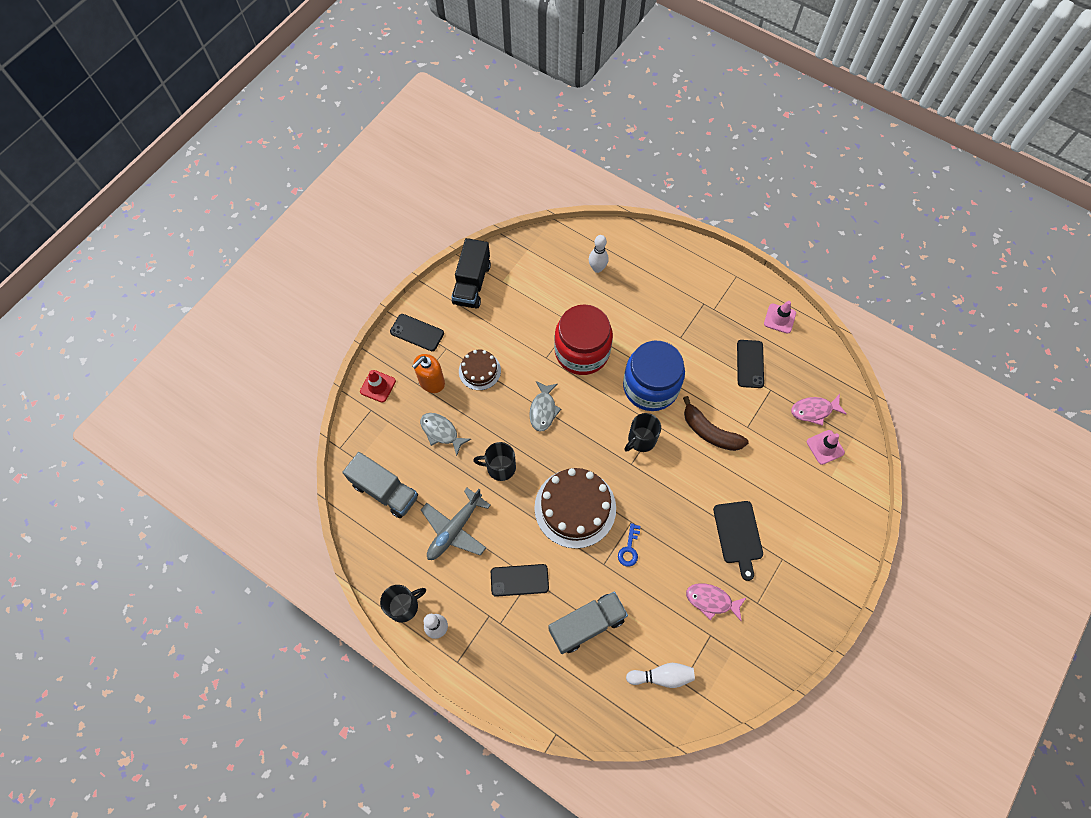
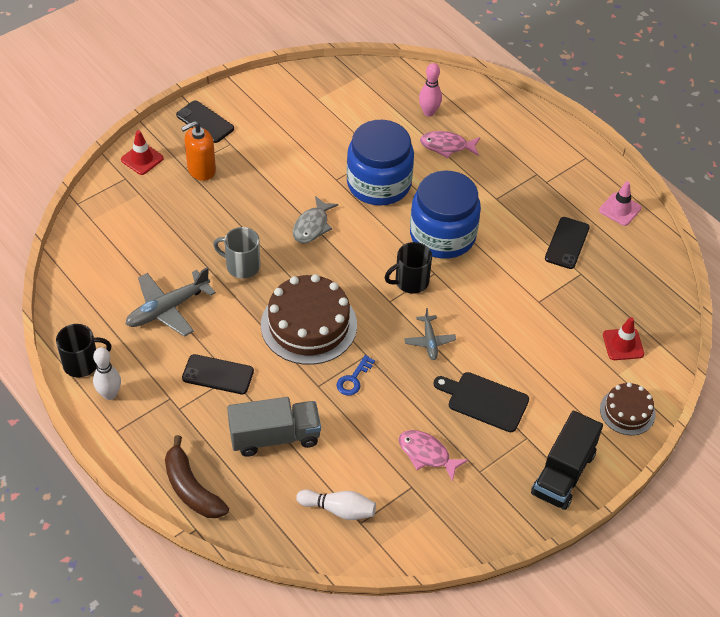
camera: 15 degrees right, 15 degrees down
(385, 491) = (108, 254): grey truck -> none
(441, 432) = (192, 217): grey fish -> none
(472, 283) = (284, 93): black truck -> black truck (563, 473)
(479, 371) = (258, 173): brown cake -> brown cake (627, 411)
(500, 467) = (241, 266): black mug -> grey mug
(582, 351) = (379, 183): red jar -> blue jar
(597, 268) = (429, 112): white bowling pin -> pink bowling pin
(676, 492) = (429, 341): none -> grey plane
(710, 432) = (493, 295): brown banana -> brown banana (191, 489)
(738, 535) = (484, 401): black cutting board -> black cutting board turned 105 degrees clockwise
(814, 410) = (624, 306): pink fish -> pink fish (446, 146)
(825, 447) = (623, 344): pink traffic cone -> red traffic cone

